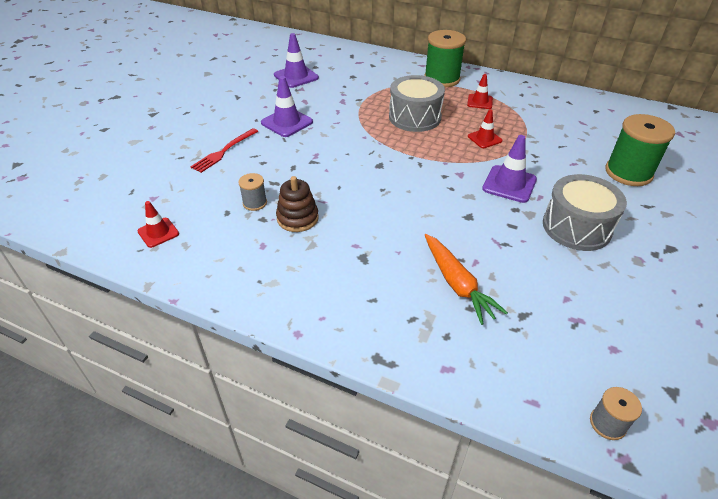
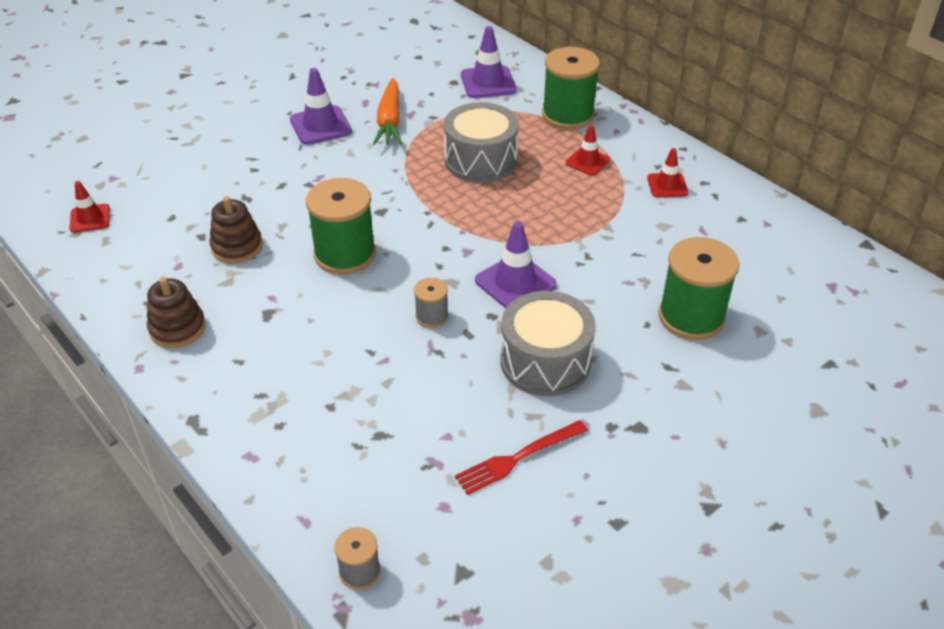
camera: 25 degrees right, 0 degrees up
(224, 151) = (223, 144): red fork -> red fork (517, 458)
(255, 203) = (207, 215): grey spool -> grey spool (431, 316)
(296, 76) = (383, 65): purple traffic cone -> purple traffic cone (488, 82)
(303, 292) = (177, 328): none -> brown stacking toy
(381, 200) = (345, 254): none -> green spool
(457, 283) = (341, 376): orange carrot -> orange carrot (390, 121)
(484, 138) = (543, 214): red traffic cone -> red traffic cone (667, 185)

